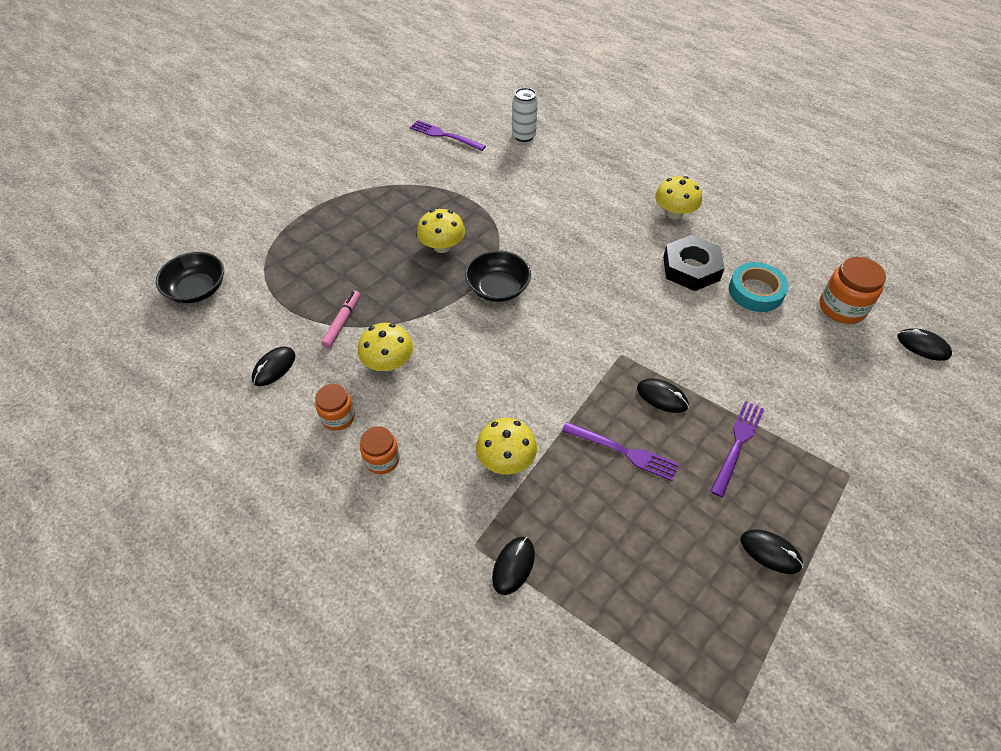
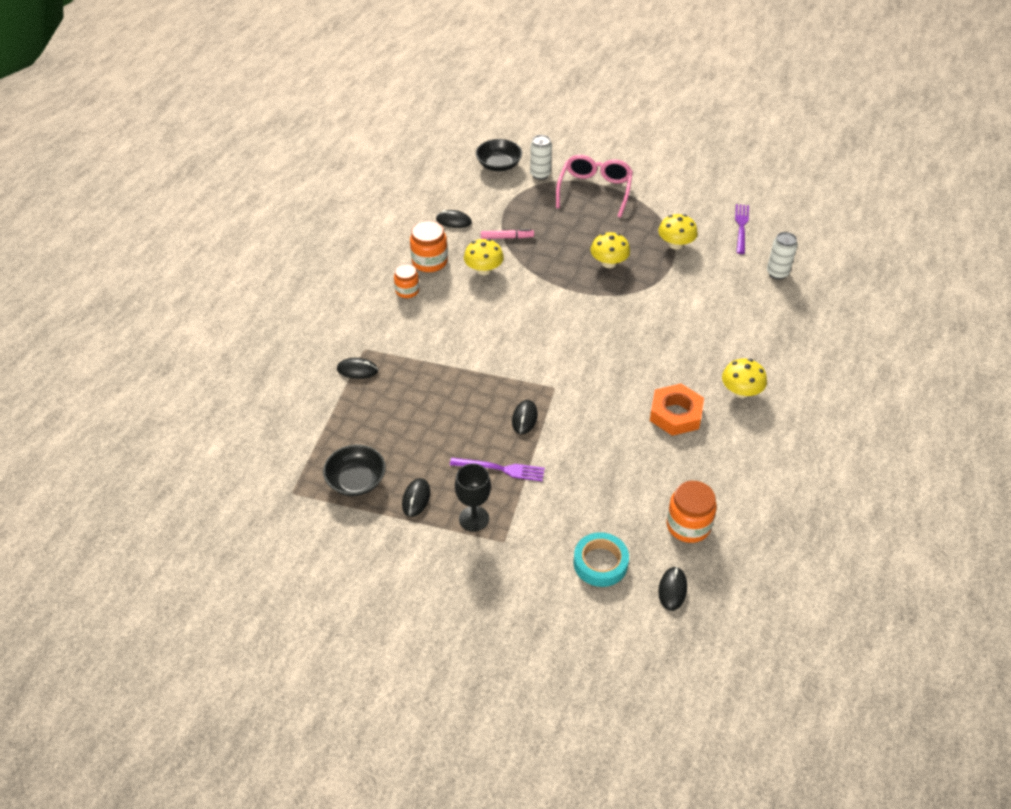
camera: 70 degrees right, 5 degrees down
(247, 256) = (540, 174): none -> white can
(312, 219) = (594, 190): none -> pink glasses
(338, 417) = (429, 261): orange jar -> orange jar, size x1.54
(498, 288) = (583, 304): black bowl -> black bowl (356, 480)
(506, 460) = (432, 347): yellow mushroom -> yellow mushroom (675, 244)
(623, 452) = (465, 406): purple fork -> none
(691, 268) = (675, 414): black nut -> orange nut
(756, 291) = (673, 461): turquoise tape -> turquoise tape (600, 563)
(812, 495) = (474, 519): none -> black goblet

